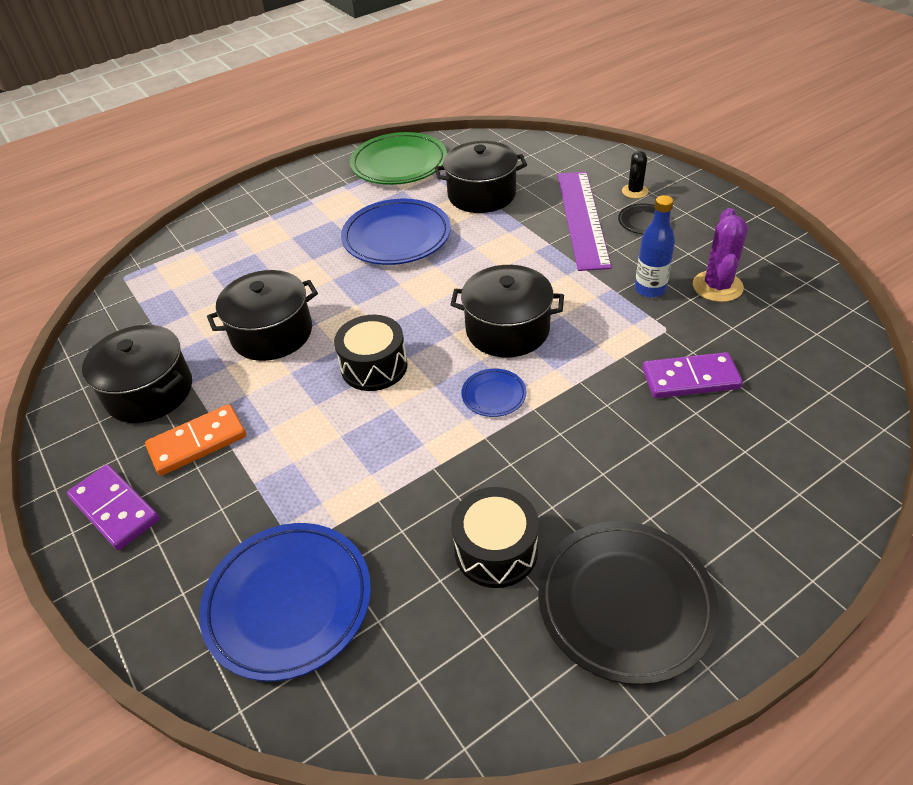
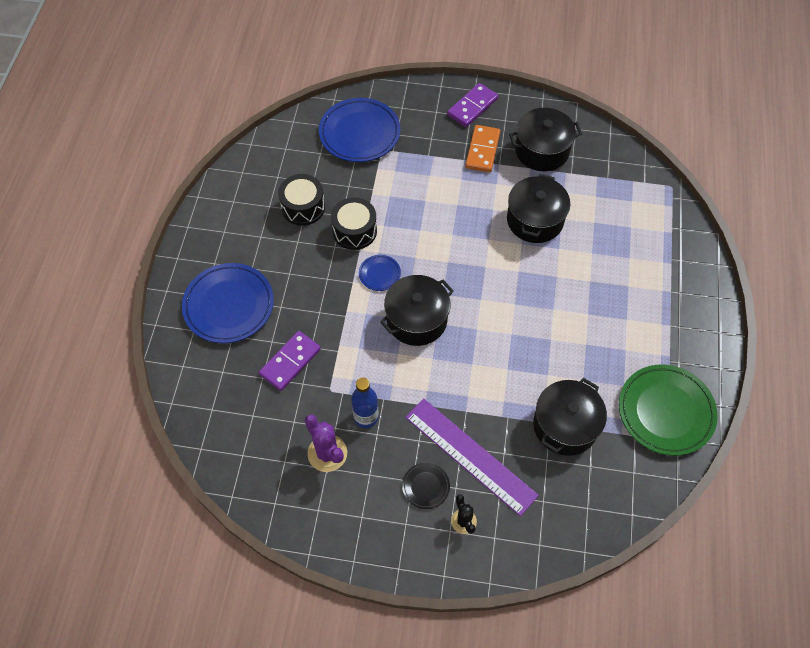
camera: 130 degrees right, 15 degrees up
(115, 509) = (472, 107): purple domino -> purple domino turned 45 degrees counterclockwise
(374, 366) = (457, 243): black drum -> black drum (354, 231)
(396, 237) = (566, 338): blue plate -> blue plate (229, 305)
(625, 603) = (234, 226): black plate -> none

